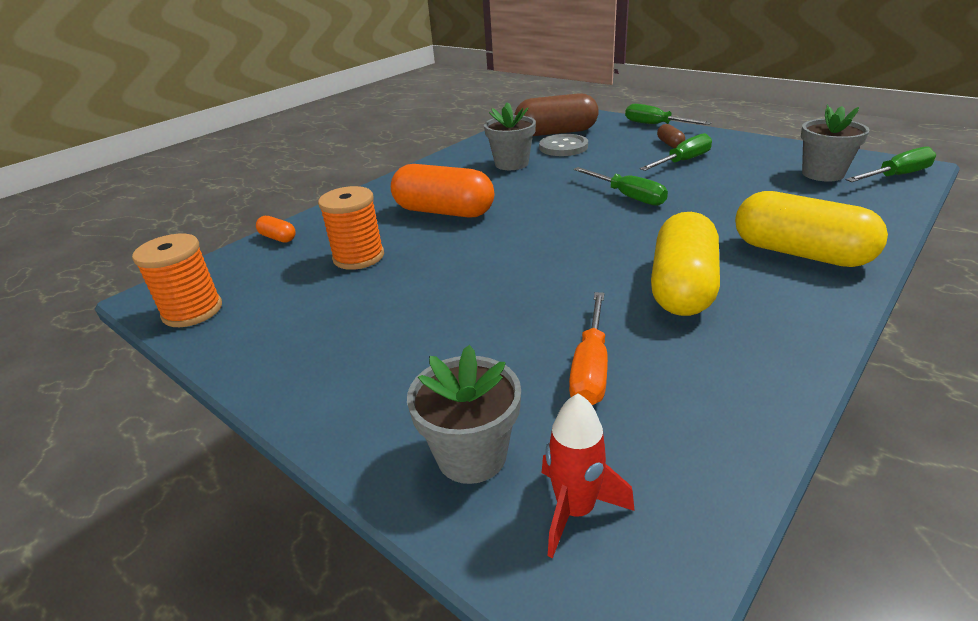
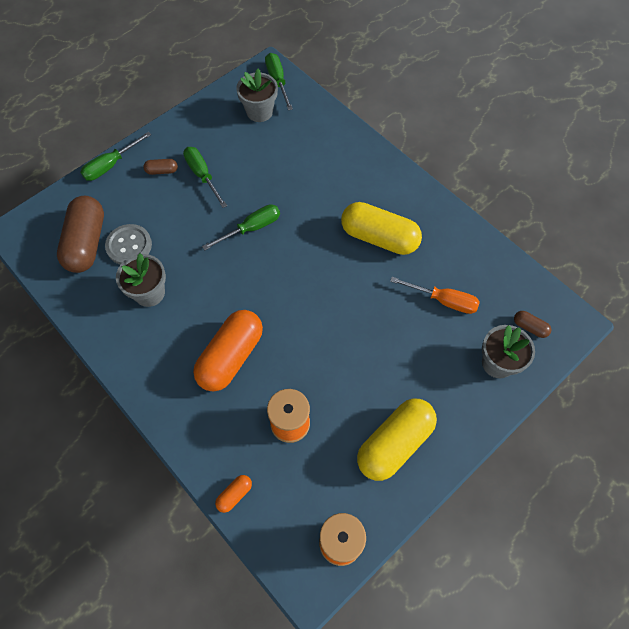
camera: 85 degrees left, 30 degrees up
(575, 510) = (529, 327): red rocket -> brown capsule
(800, 253) = (358, 171): yellow capsule -> yellow capsule (394, 444)

